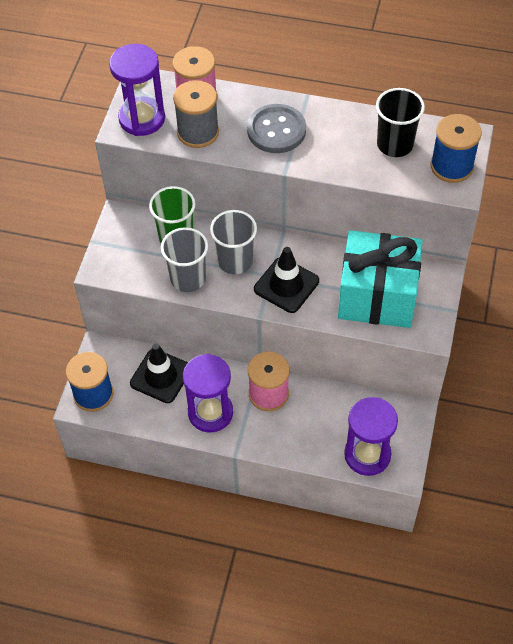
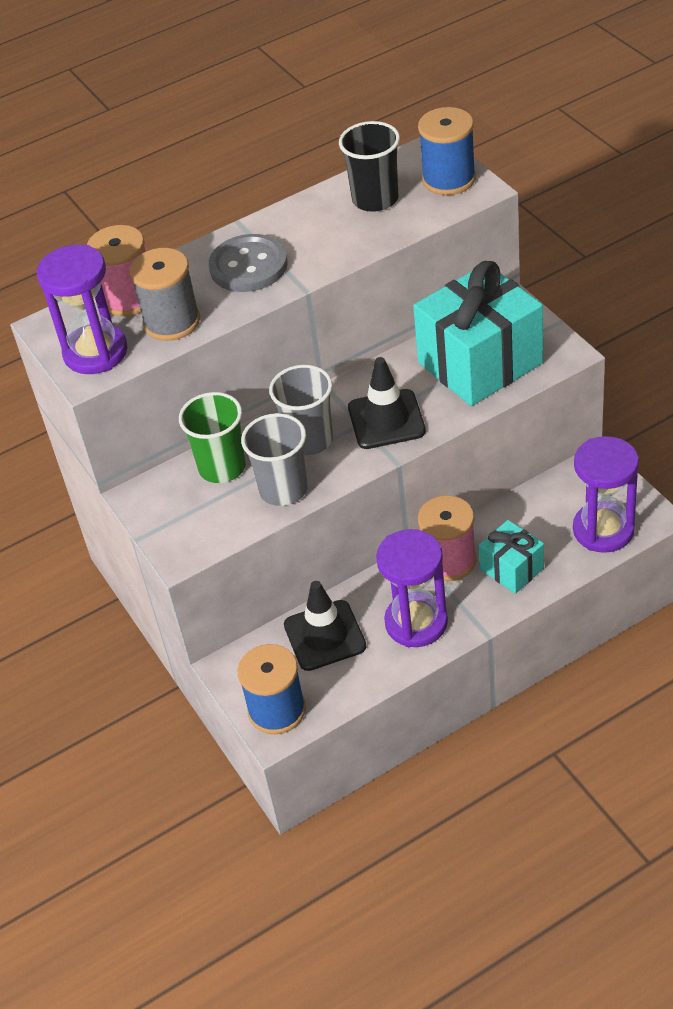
camera: 40 degrees left, 10 degrees down
(293, 430) = (512, 569): none -> turquoise gift

